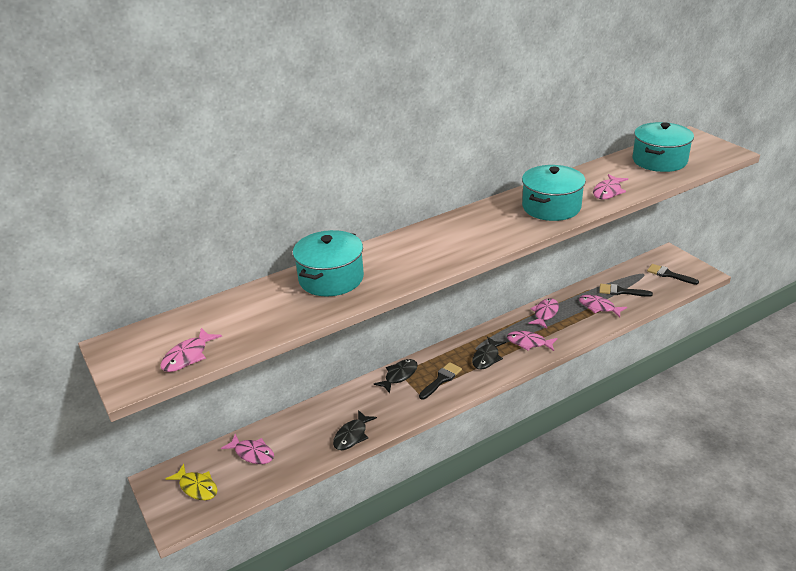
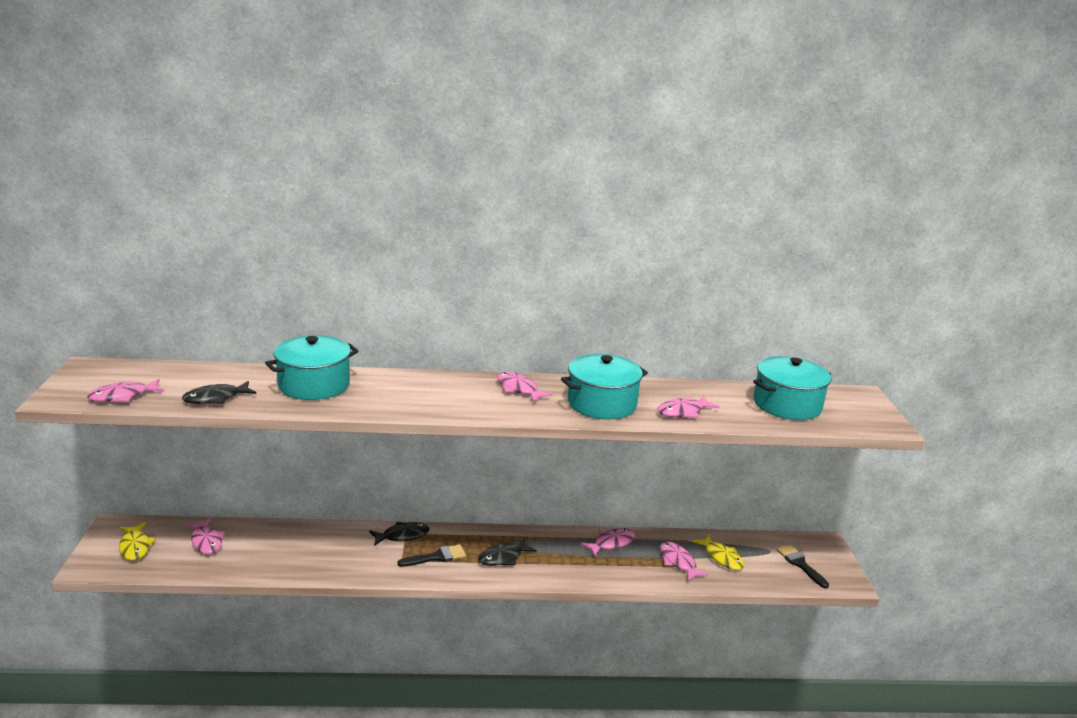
camera: 25 degrees right, 10 degrees down
(352, 435) = (301, 567): black fish -> black fish (215, 398)
(528, 343) = (562, 563): pink fish -> pink fish (518, 389)
(621, 291) = (722, 557): black brush -> yellow fish

